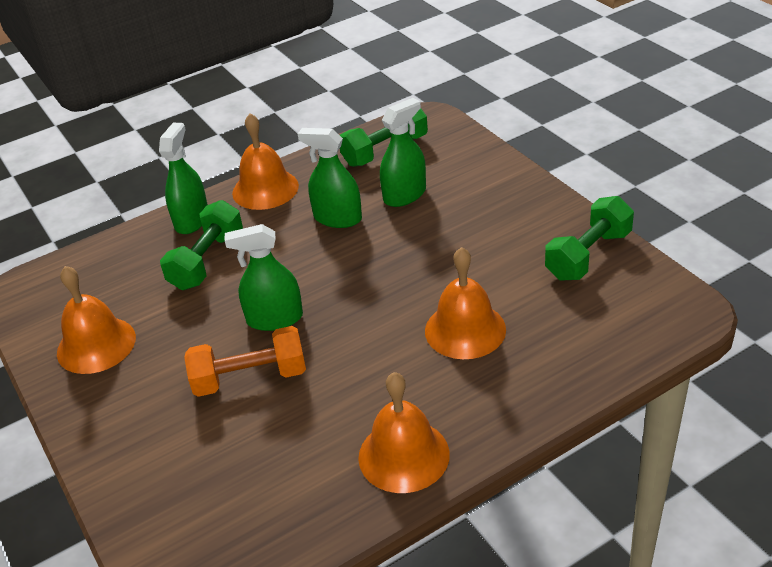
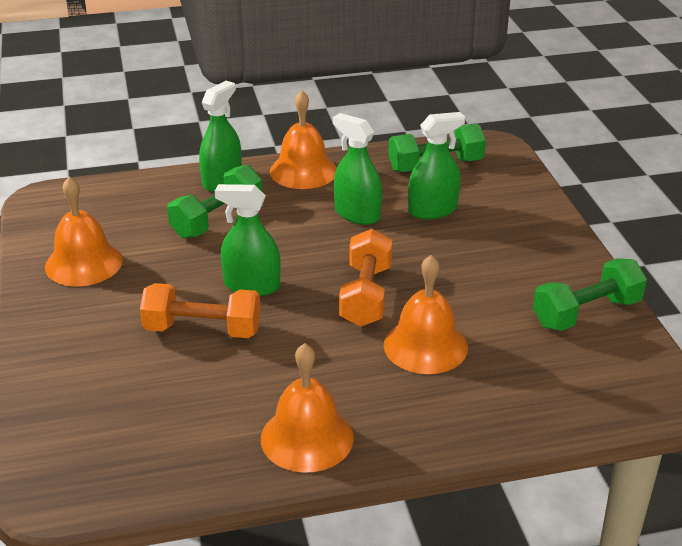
camera: 15 degrees right, 5 degrees down
(386, 297) = (366, 296): none -> orange dumbbell

